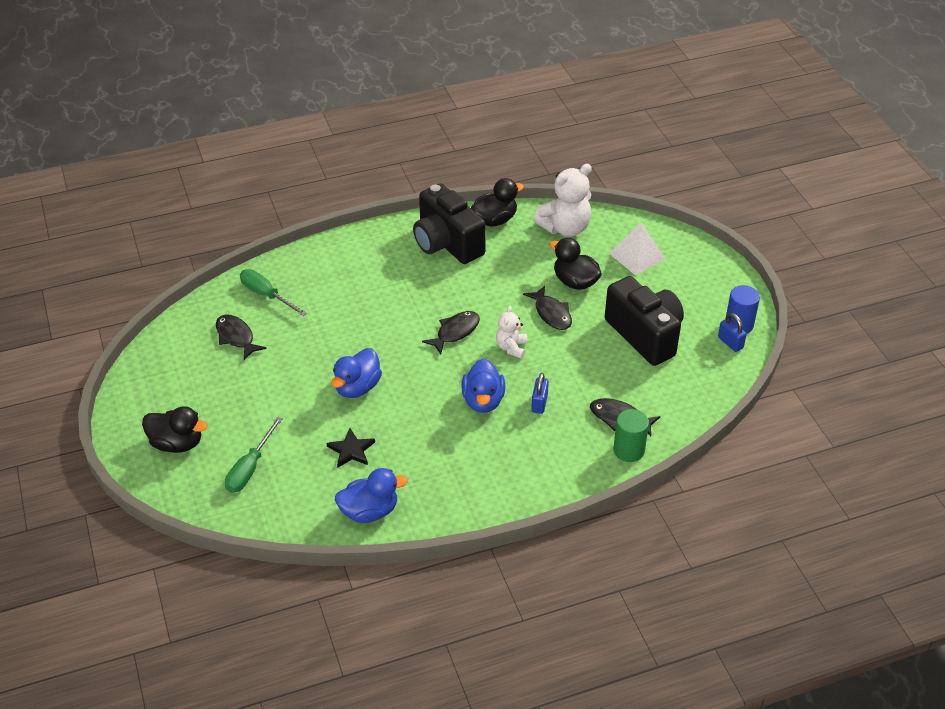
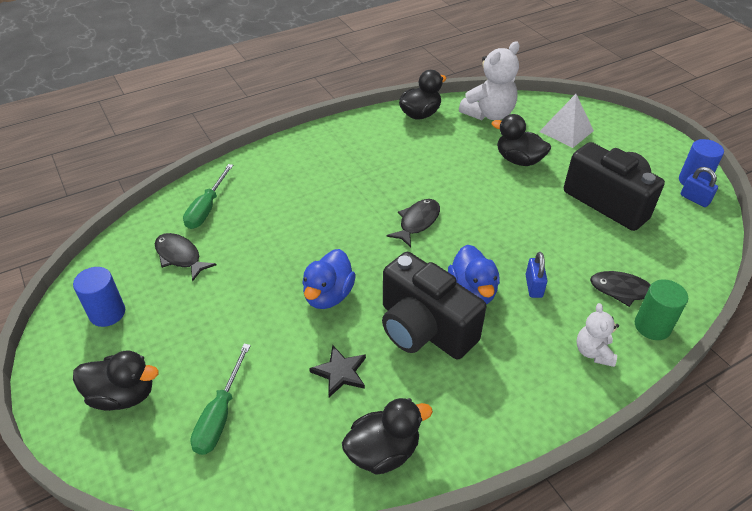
camera: 10 degrees left, 0 degrees up
(170, 378) = (107, 313): none -> blue cylinder
(266, 295) = (207, 208): green screwdriver -> green screwdriver turned 105 degrees counterclockwise
(369, 511) = (383, 452): blue duck -> black duck
(447, 243) = (381, 139): black camera -> black camera (424, 329)
(511, 347) = (481, 231): white teddy bear -> white teddy bear (593, 352)
(551, 313) = (508, 192): black fish -> none

